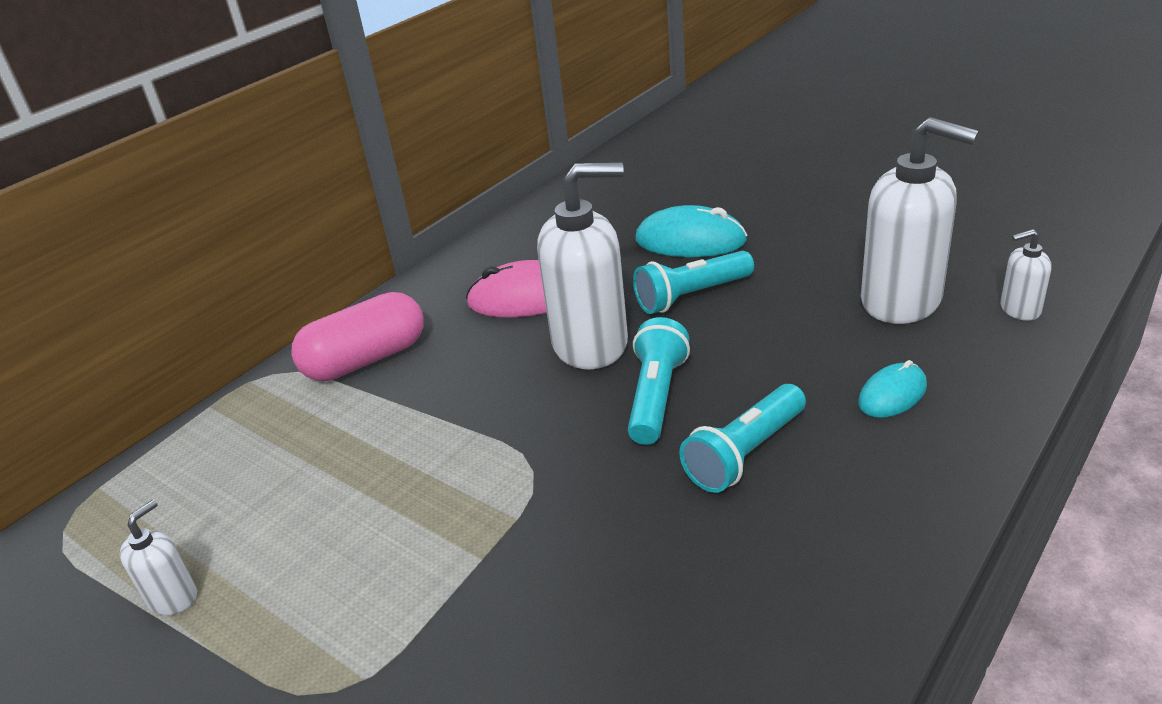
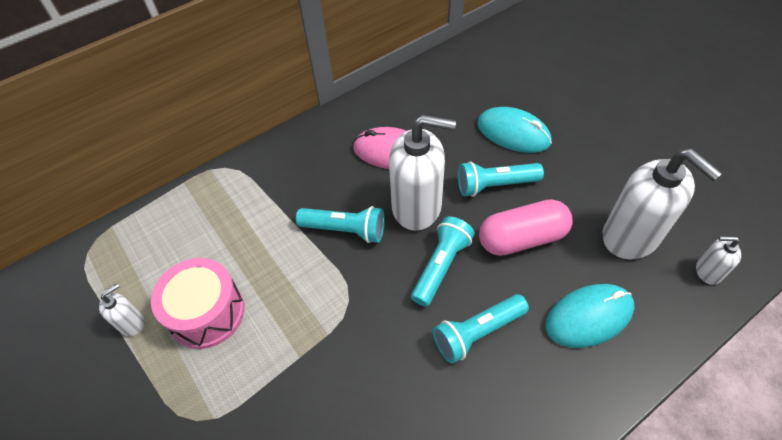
camera: 15 degrees right, 20 degrees up
(303, 548) = (207, 313): none -> pink drum
(366, 360) = (280, 174): pink capsule -> pink capsule (522, 238)
(493, 395) = (345, 230): none -> turquoise flashlight
(892, 394) = (589, 317): turquoise mouse -> turquoise mouse, size x1.67

